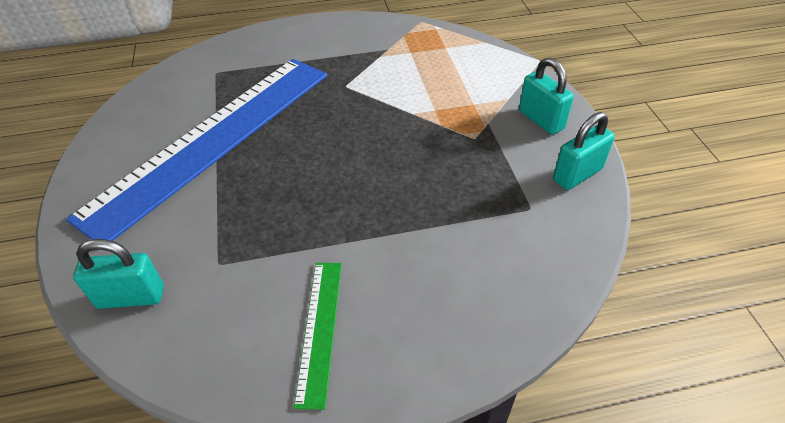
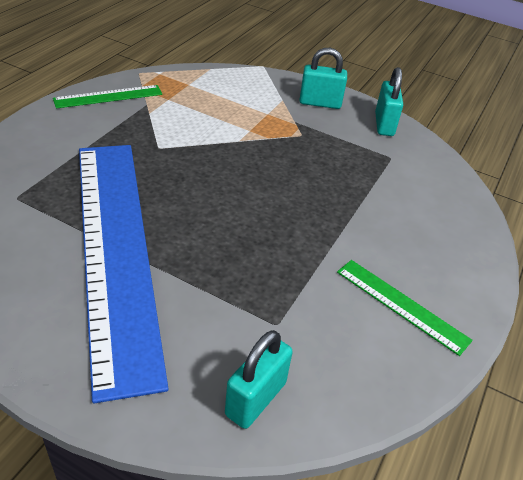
camera: 55 degrees left, 5 degrees down
(371, 30) = (108, 96): none -> green ruler

